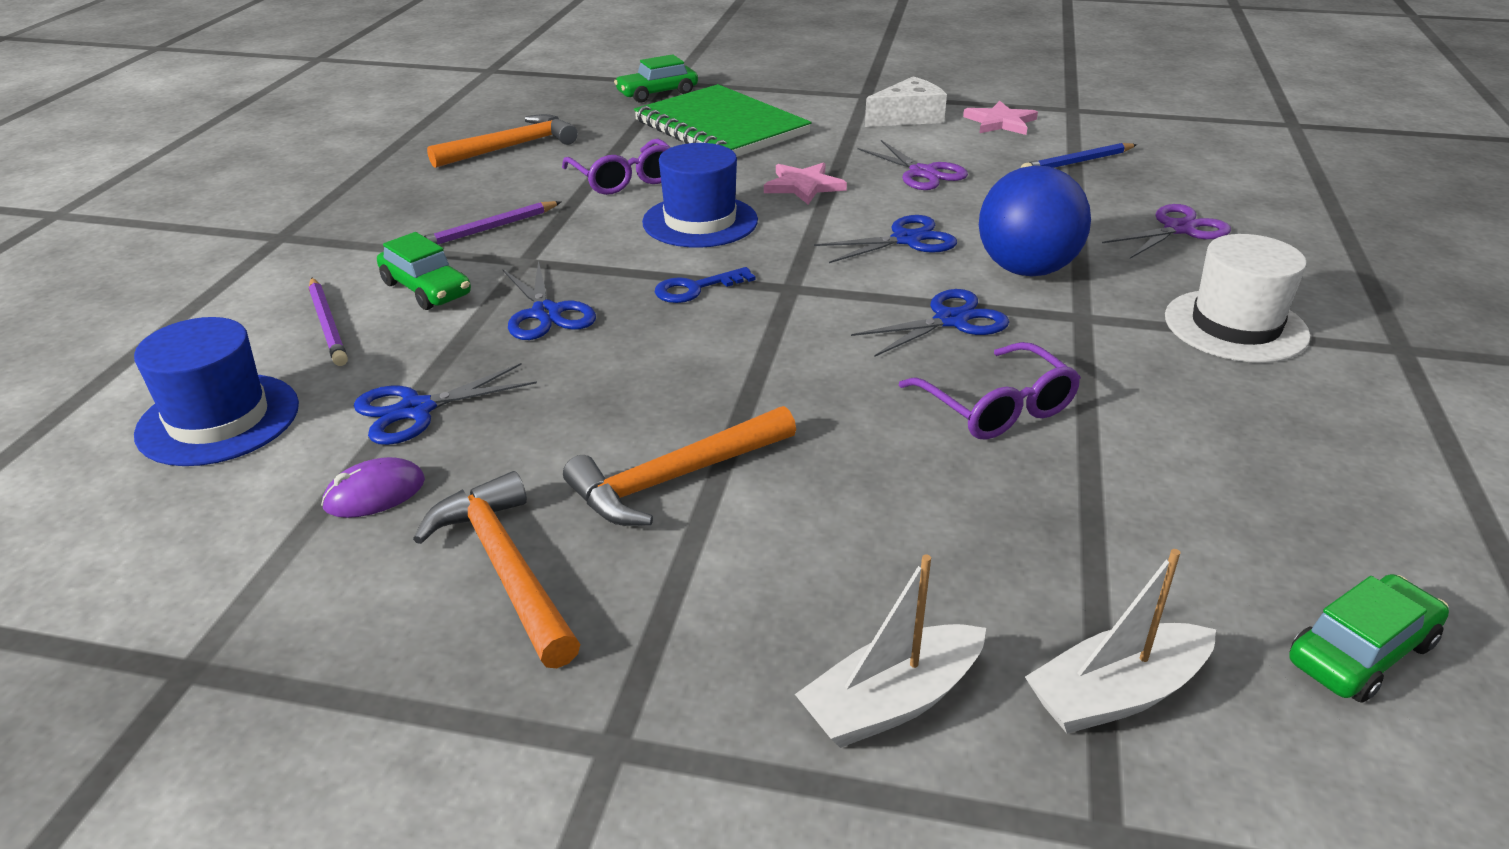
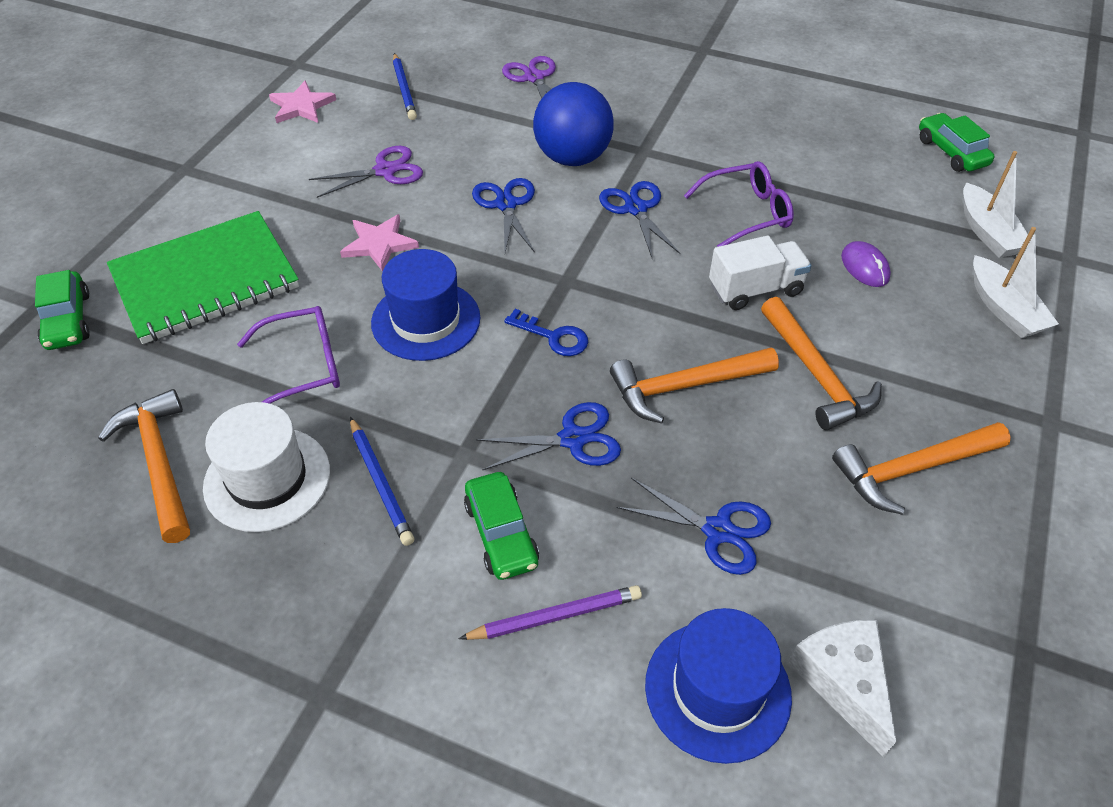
camera: 80 degrees left, 15 degrees up
(374, 493) = (831, 552): purple mouse -> purple mouse (865, 267)
(416, 410) = (717, 530): blue scissors -> blue scissors turned 45 degrees counterclockwise
(426, 289) = (501, 534): green car -> green car turned 105 degrees clockwise
(488, 229) = (380, 484): purple pencil -> blue pencil
(634, 376) = (684, 386): none -> orange hammer
(695, 288) = (553, 337): blue key -> blue key turned 45 degrees counterclockwise
(830, 421) = (755, 289): none -> white truck
(908, 117) = (257, 154): white cheese -> white cheese (843, 681)
(1235, 326) = (667, 96): white hat -> white hat (267, 479)

